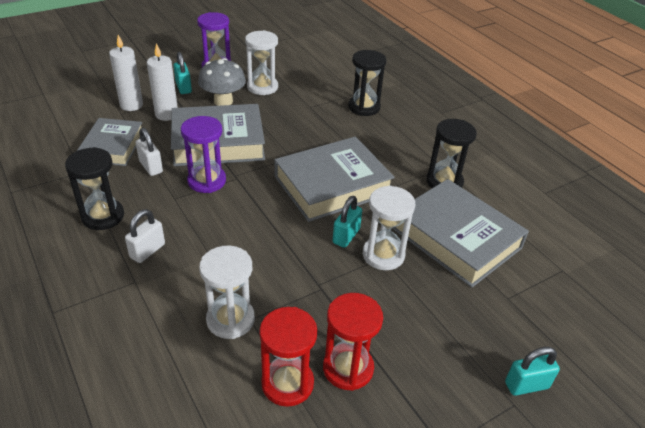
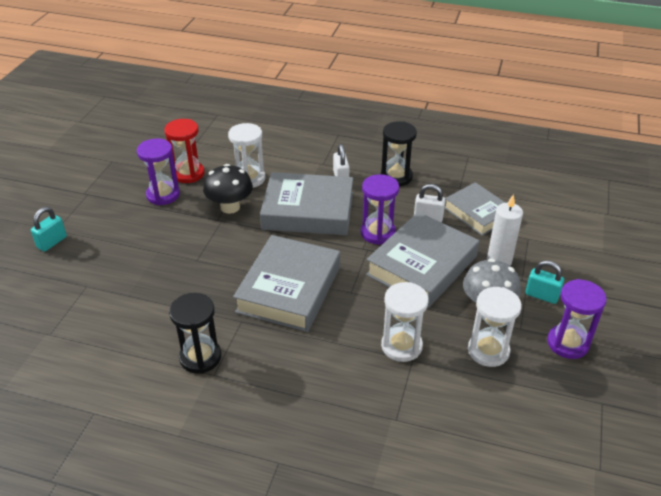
camera: 140 degrees right, 0 degrees up
(131, 105) = (537, 249): white candle -> none
(293, 294) = (230, 207): none -> black mushroom
(346, 236) = (235, 258): turquoise padlock -> none
(348, 368) = (163, 195): red hourglass -> purple hourglass
(364, 107) = (364, 401): black hourglass -> none
(383, 255) = (197, 261): white hourglass -> white hourglass (401, 346)
(456, 238) = (152, 308): grey book -> grey book (308, 211)

